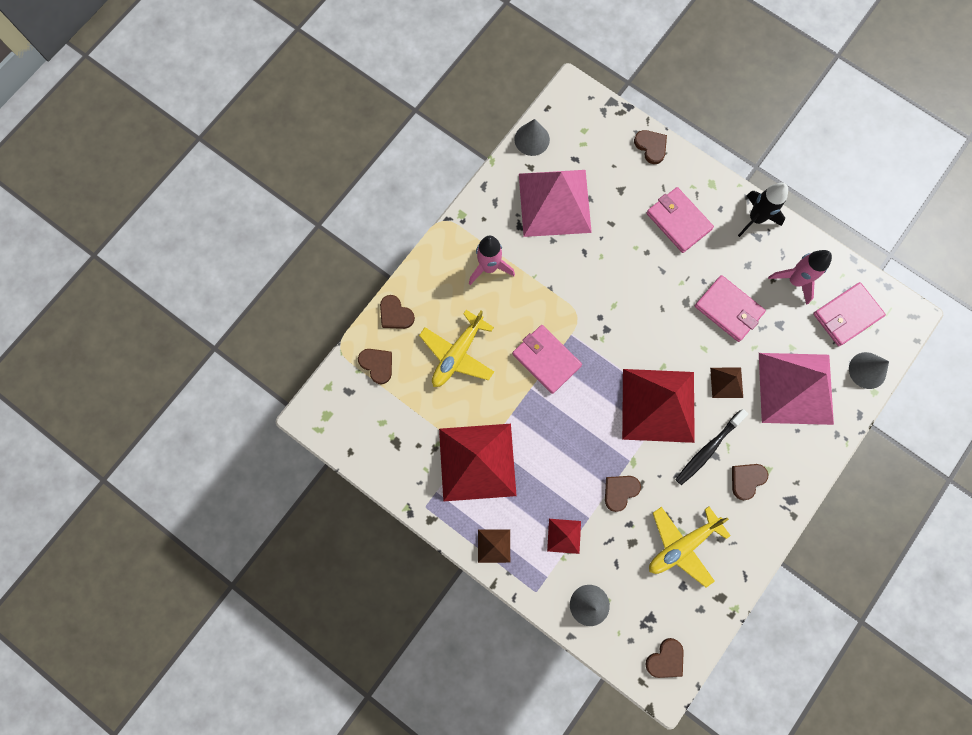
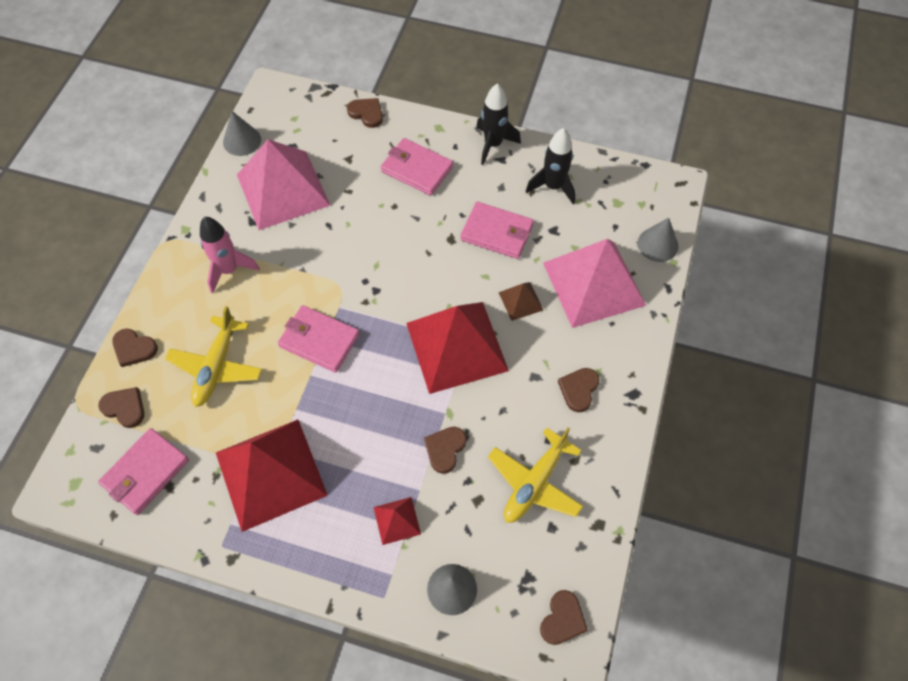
camera: 20 degrees left, 15 degrees down
(494, 545) = (317, 561): brown pyramid -> none
(708, 449) = (526, 372): black toothbrush -> none
(794, 280) = (553, 187): pink rocket -> black rocket
(846, 315) = (616, 202): pink wallet -> pink wallet (145, 473)

